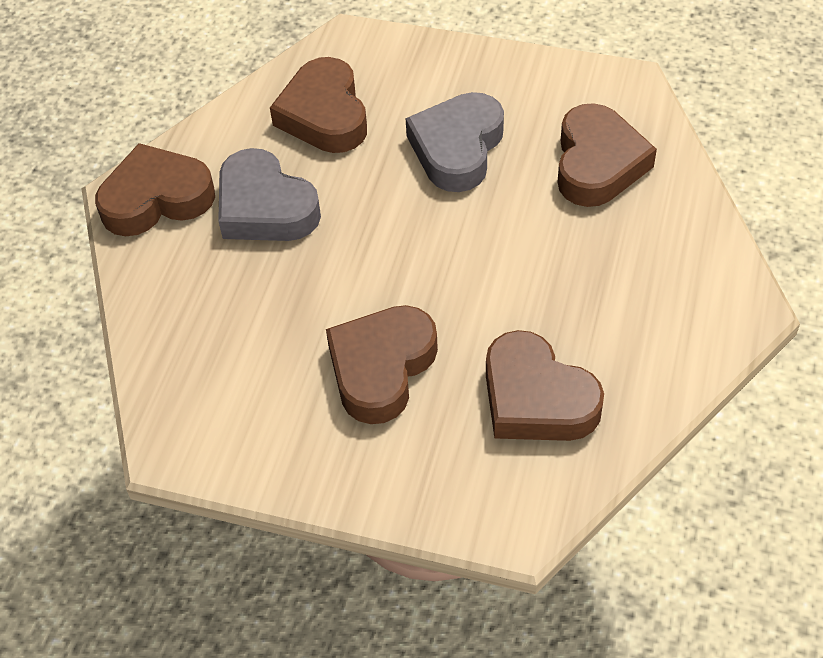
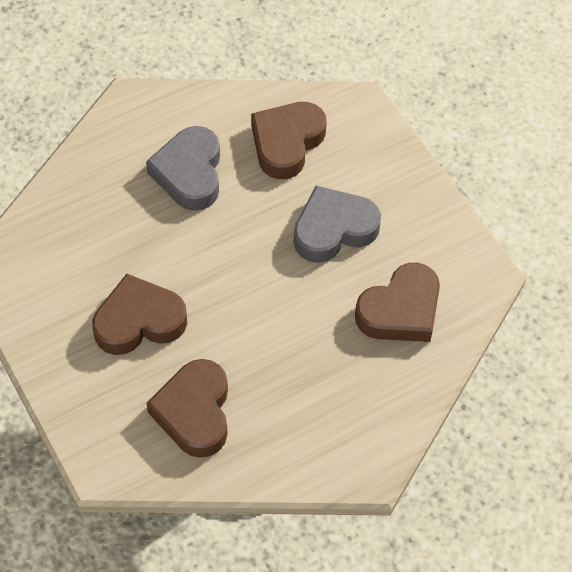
camera: 40 degrees right, 5 degrees up
(156, 198) = (141, 118): brown heart -> none

